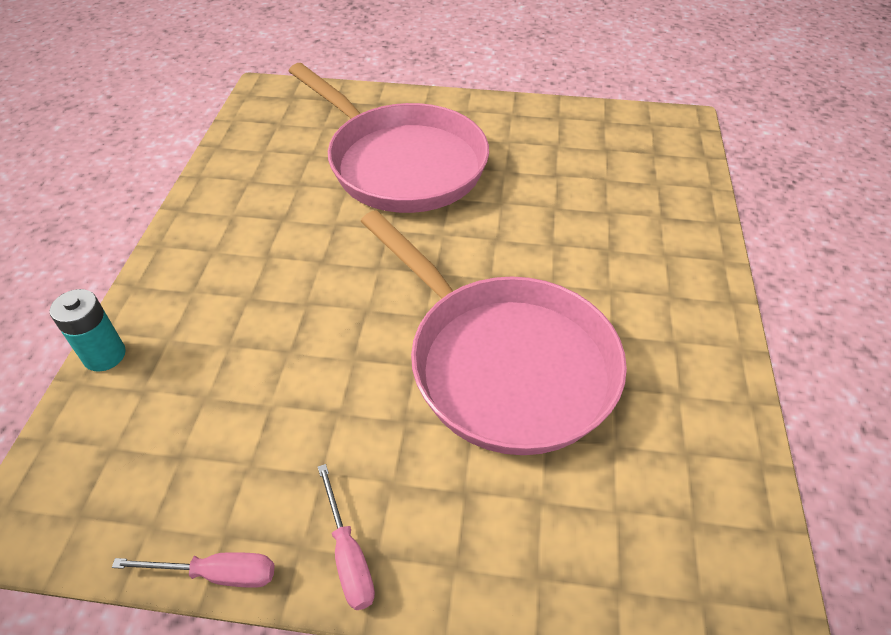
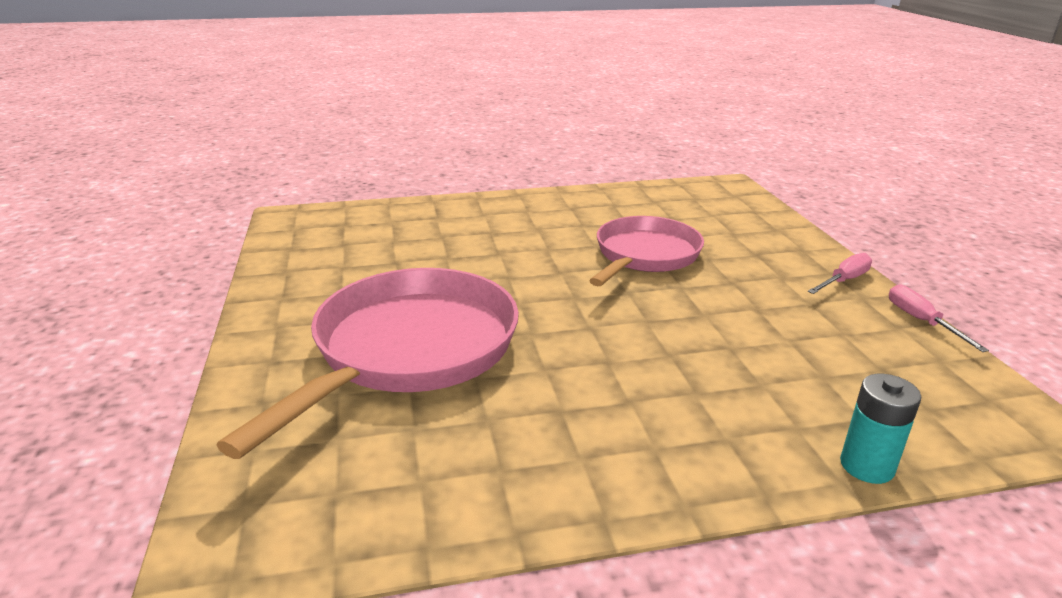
camera: 110 degrees left, 20 degrees down
(503, 363) = (645, 255): pink pan -> pink pan, size x0.66

